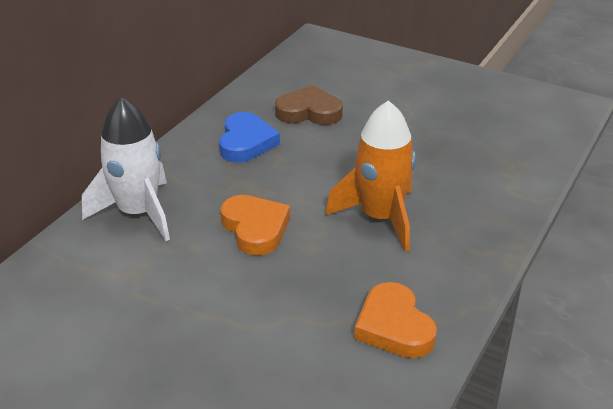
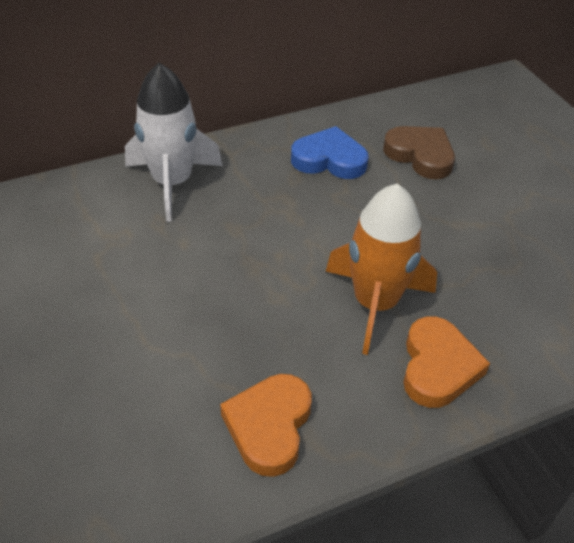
camera: 35 degrees right, 10 degrees up
(246, 142) = (329, 159): blue heart -> blue heart turned 120 degrees counterclockwise
(255, 228) = (250, 250): orange heart -> orange heart (438, 367)

